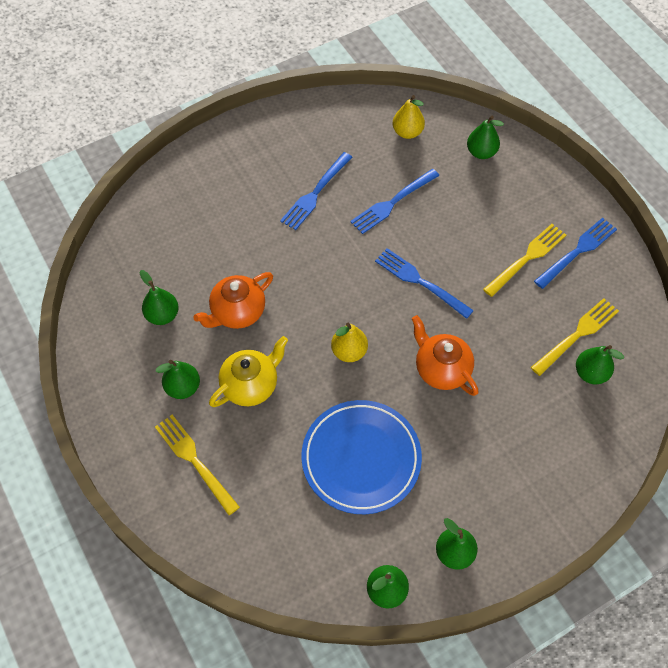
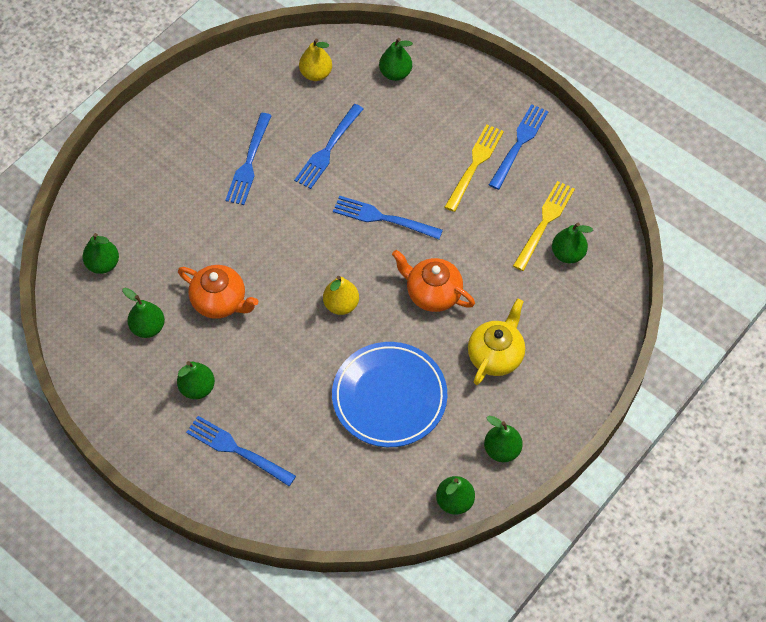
camera: 20 degrees left, 0 degrees up
(148, 245) = (103, 264): none -> green pear
(195, 461) = (237, 450): yellow fork -> blue fork
(237, 312) = (220, 301): orange teapot -> orange teapot turned 90 degrees counterclockwise
(251, 385) = (261, 365): yellow teapot -> yellow teapot (496, 355)

